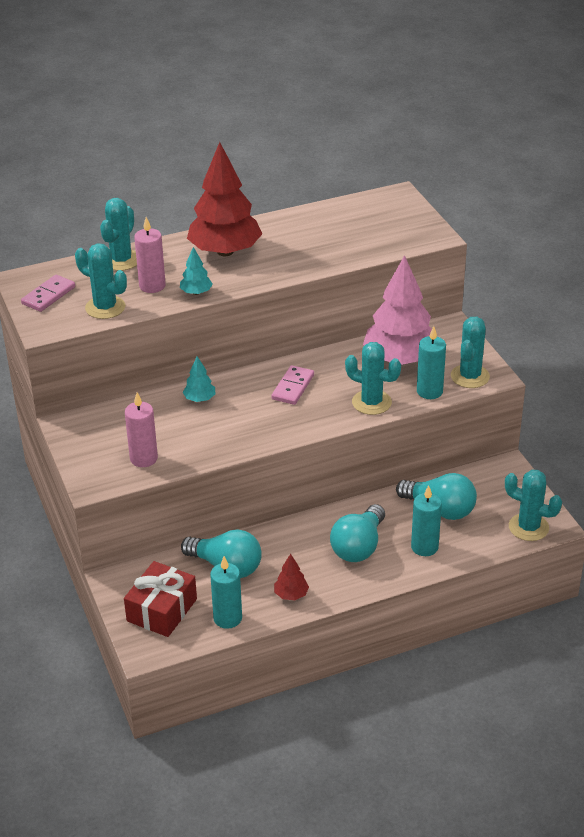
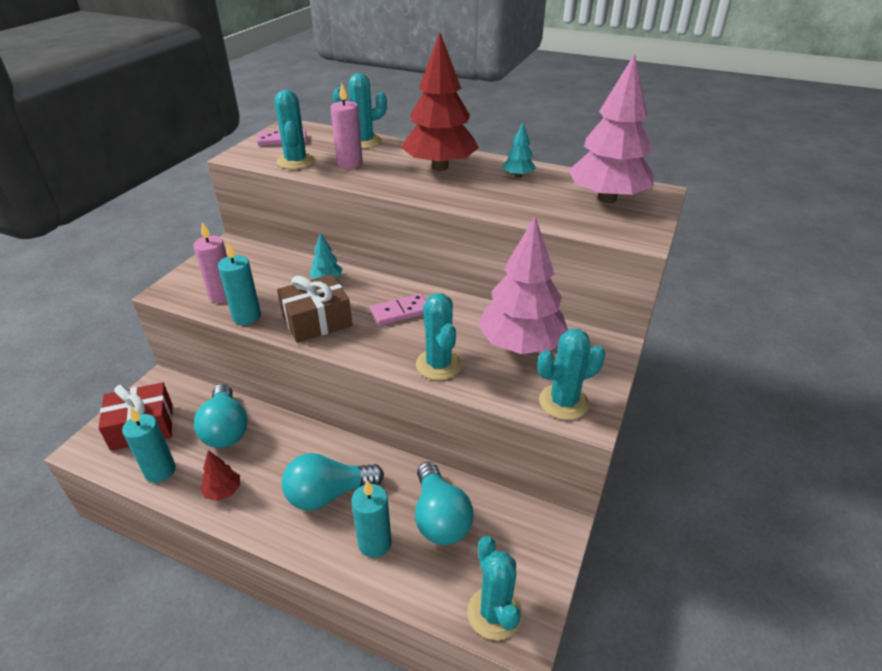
camera: 45 degrees right, 0 degrees up
(196, 292) = (367, 181): turquoise tree -> turquoise tree (518, 176)
(248, 429) = (317, 321): none -> brown gift
(376, 217) = (606, 198): none -> pink tree
(429, 391) = (503, 390): turquoise candle -> turquoise candle (247, 316)

